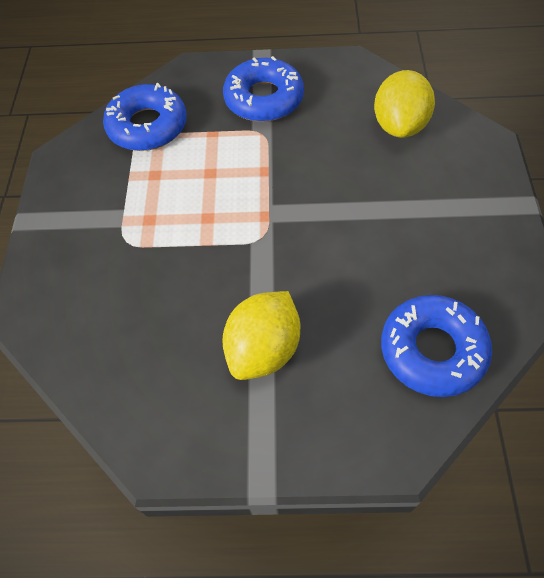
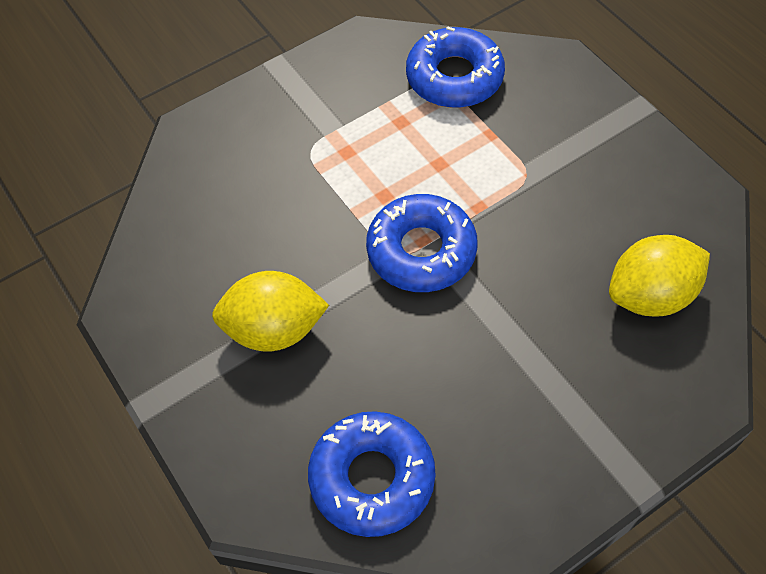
camera: 55 degrees right, 0 degrees up
(264, 99) = (576, 148): blue donut -> blue donut (421, 251)

